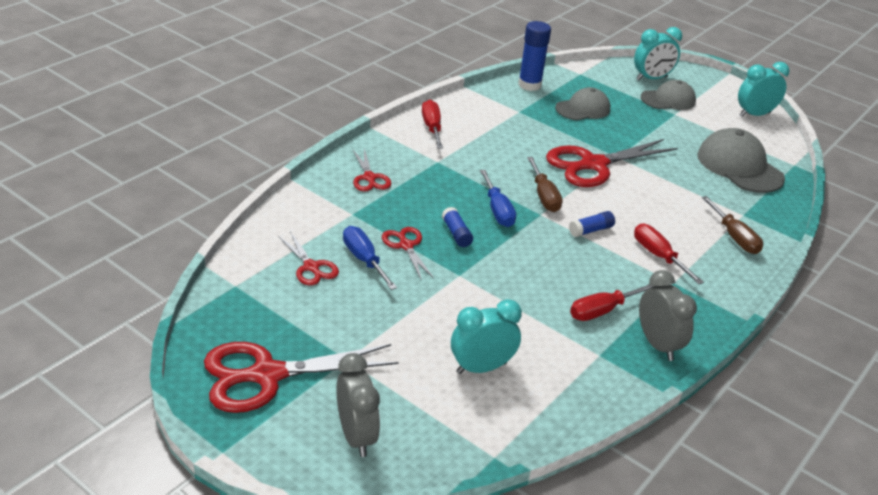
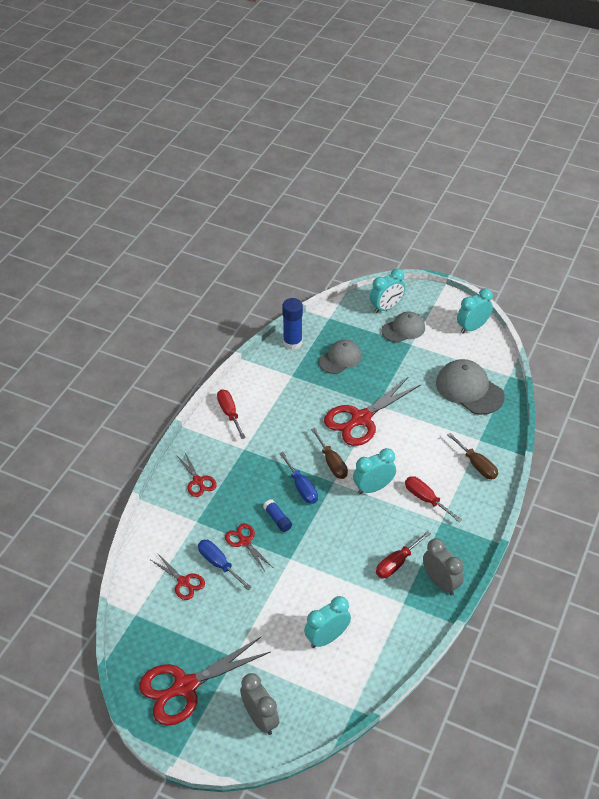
camera: 10 degrees left, 10 degrees up
(590, 230) = (373, 488): blue glue stick -> turquoise clock

